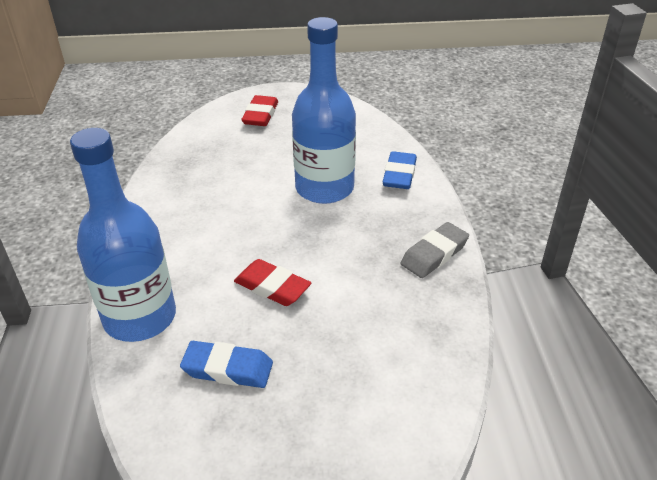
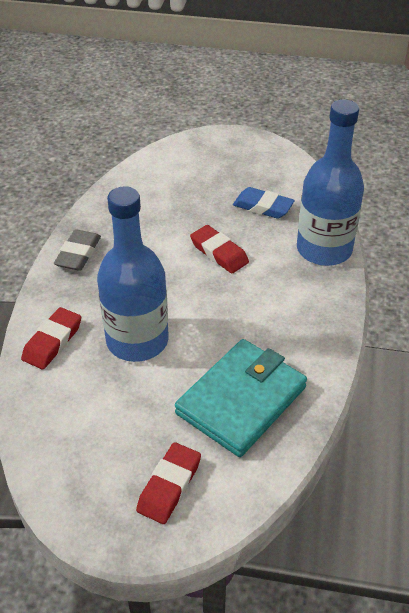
camera: 165 degrees left, 5 degrees up
(219, 164) = (241, 400): none -> turquoise wallet
(399, 174) = (52, 342): blue eraser -> red eraser
(434, 254) = (78, 254): grey eraser -> grey eraser turned 45 degrees counterclockwise

